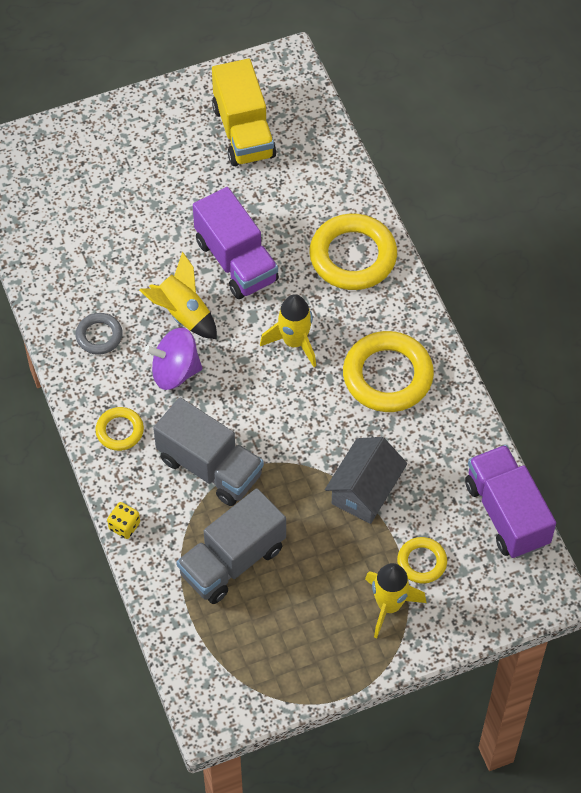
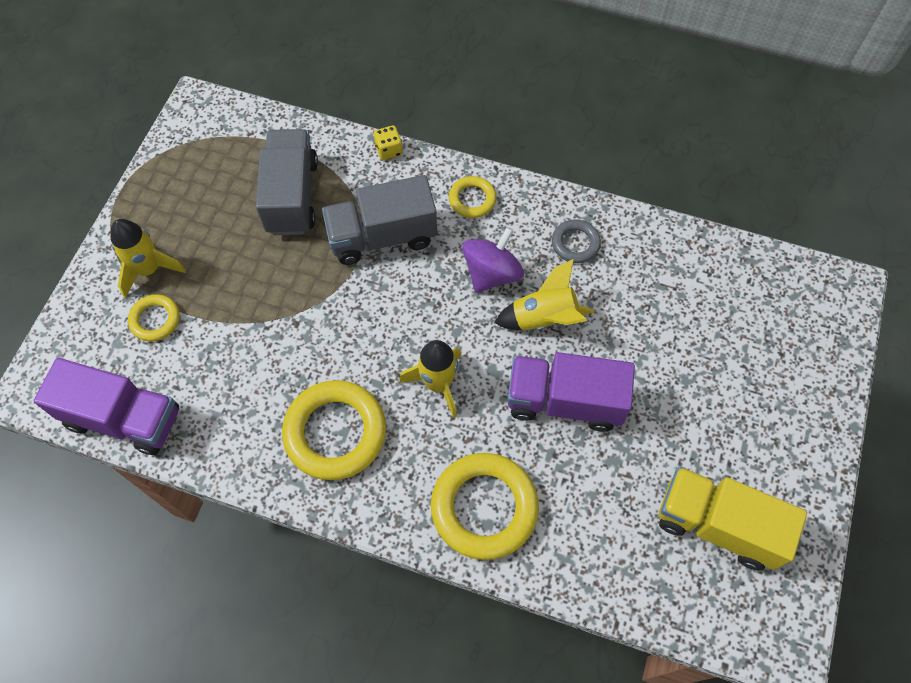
camera: 130 degrees right, 5 degrees up
(365, 491) = (252, 328): grey house -> none

